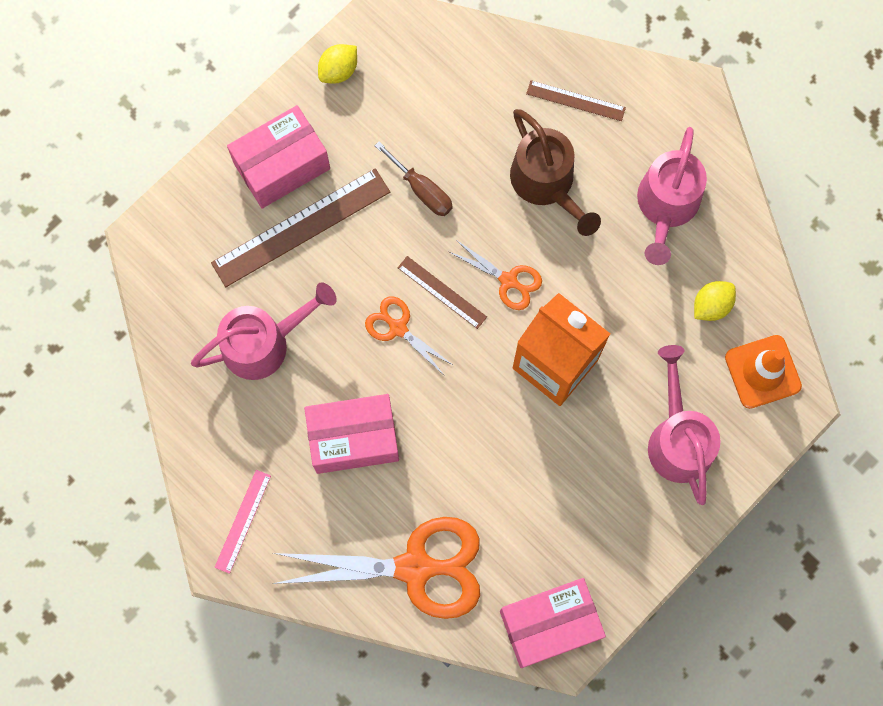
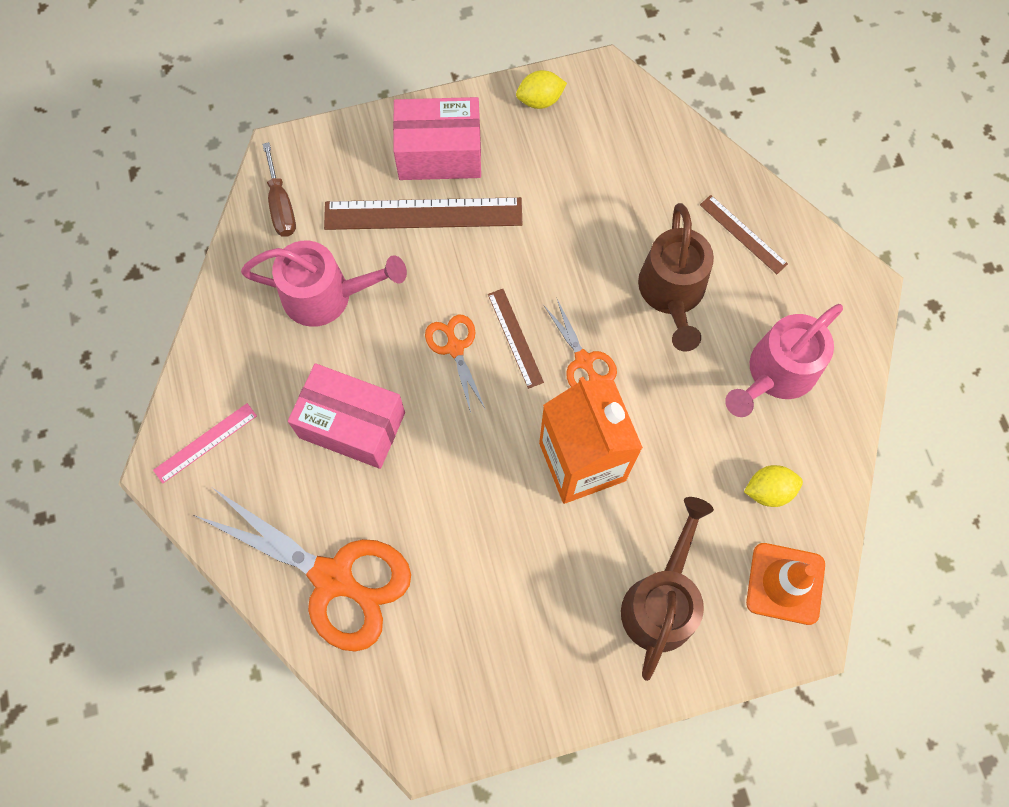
camera: 30 degrees right, 5 degrees down
(422, 190) = (552, 238): brown screwdriver -> brown screwdriver (281, 205)
(549, 624) = (427, 711): pink box -> none
(677, 438) = (662, 600): pink watering can -> brown watering can

